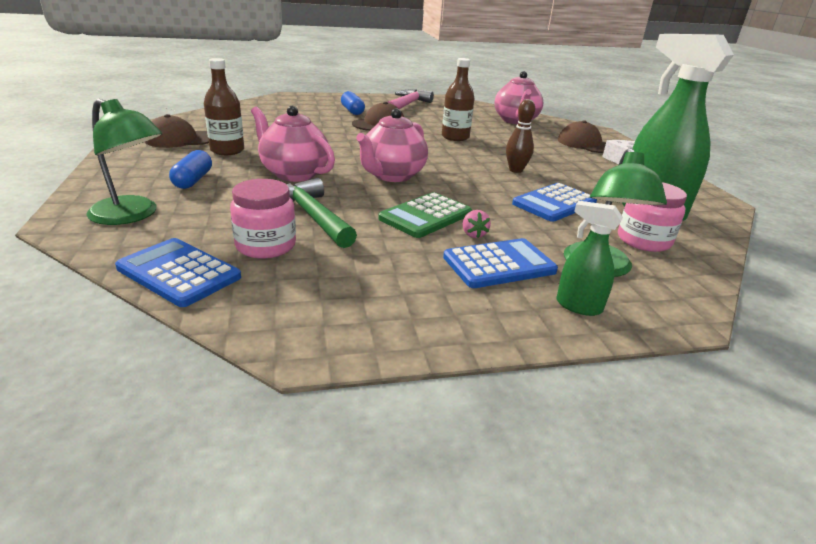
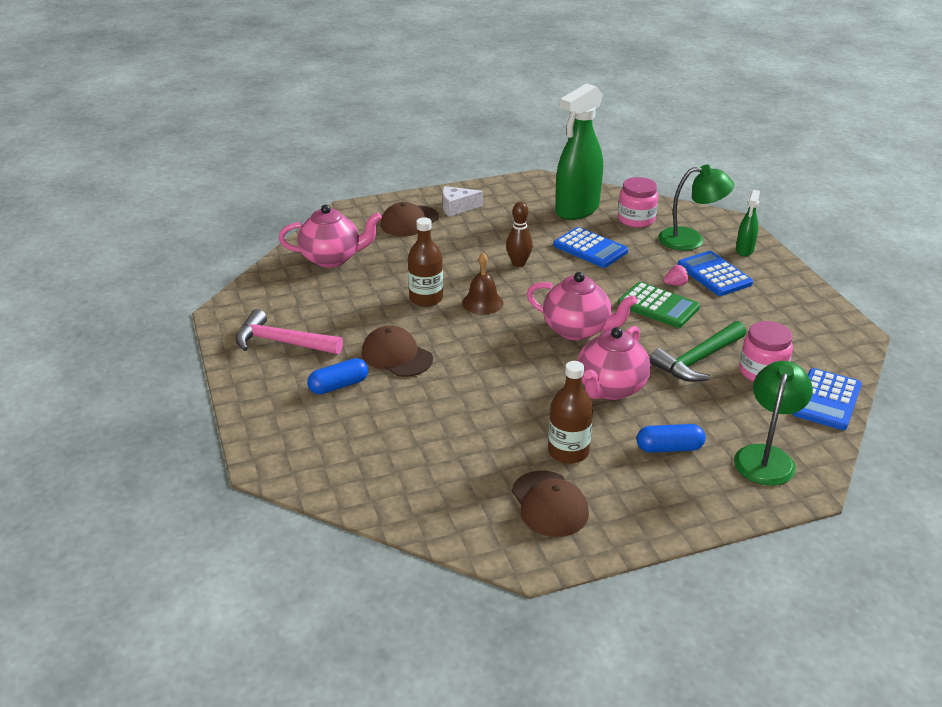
camera: 95 degrees left, 5 degrees up
(446, 151) = (482, 302): none -> brown bell

